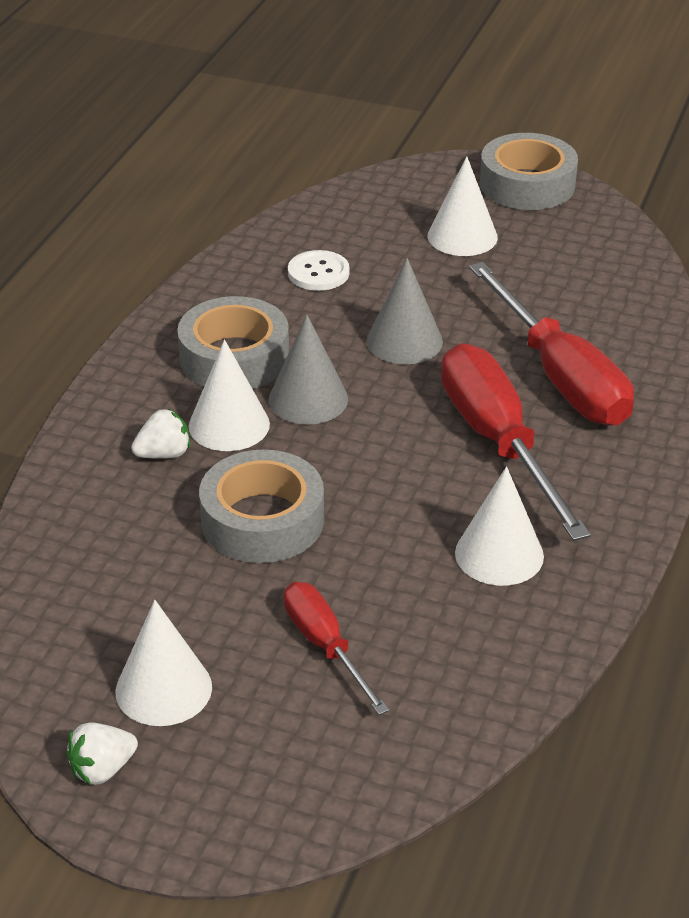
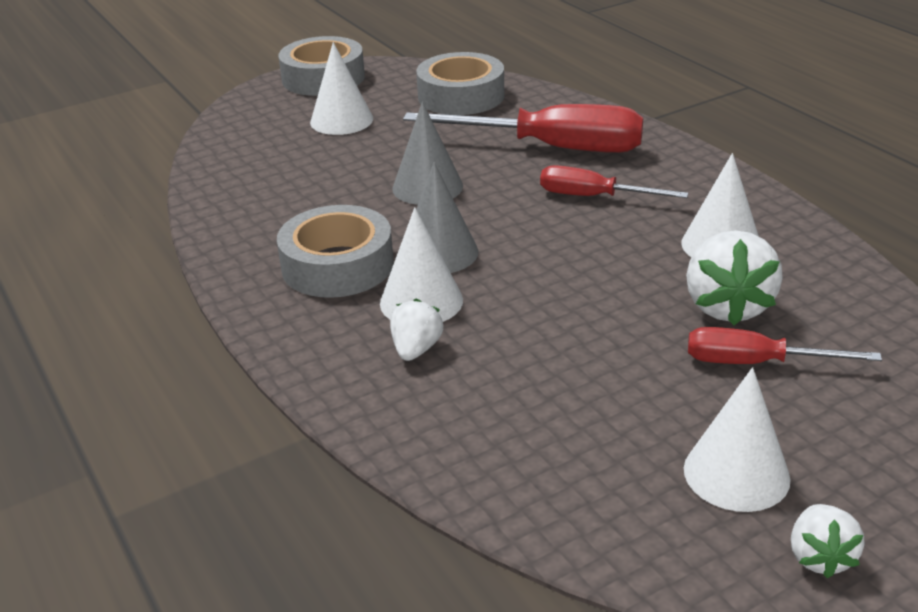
camera: 50 degrees left, 5 degrees down
(262, 520) = (565, 332): grey tape -> grey tape (461, 96)
(318, 273) = (290, 188): white button -> none
(396, 597) = (727, 306): none -> white strawberry
(498, 442) = (593, 197): red screwdriver -> red screwdriver, size x0.56

